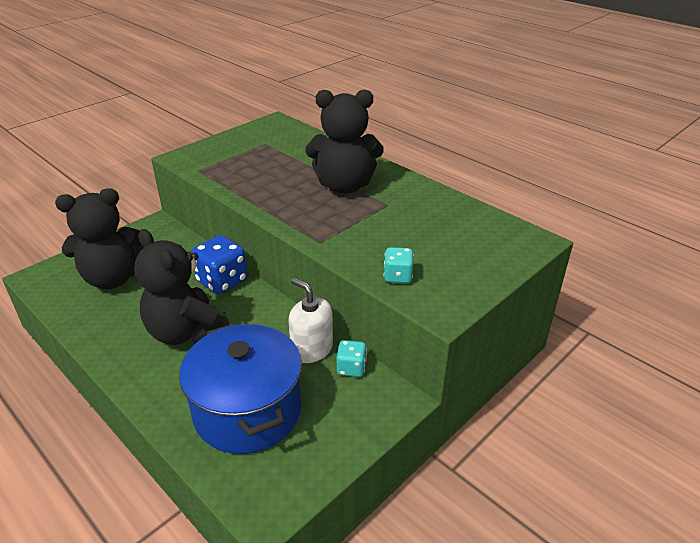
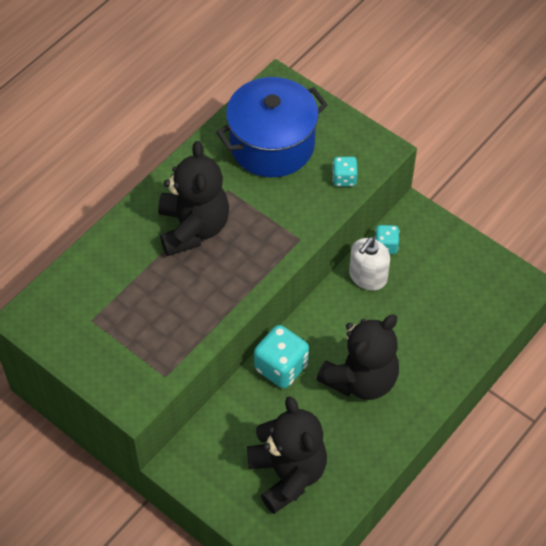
camera: 95 degrees left, 20 degrees up
(222, 281) = (281, 367): blue dice -> turquoise dice
(247, 411) = (443, 312): blue pot -> blue pot (272, 145)

